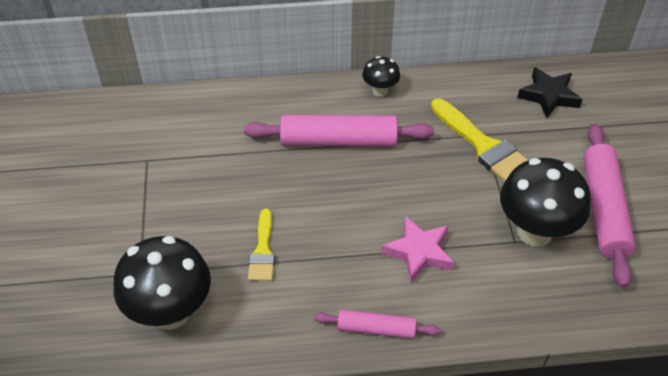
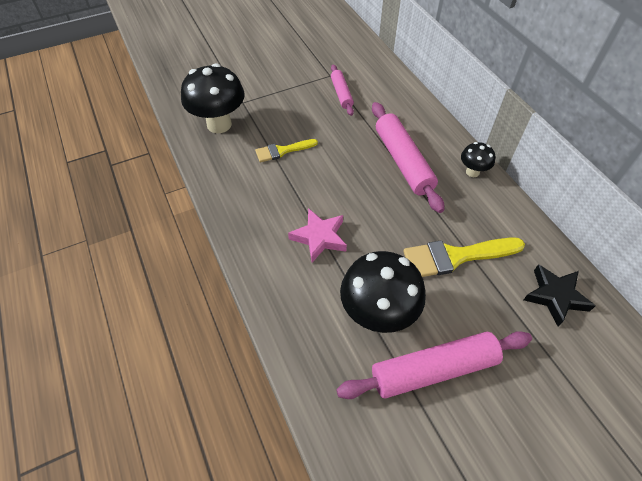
camera: 70 degrees right, 5 degrees up
(376, 328) = (241, 228): pink rolling pin -> pink rolling pin (341, 94)
(484, 146) = (455, 257): yellow brush -> yellow brush turned 45 degrees clockwise

